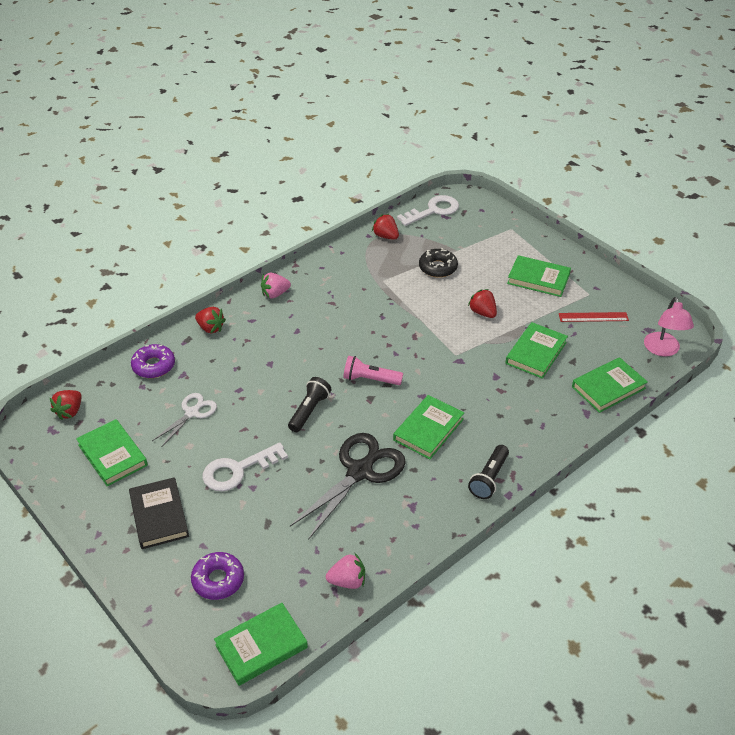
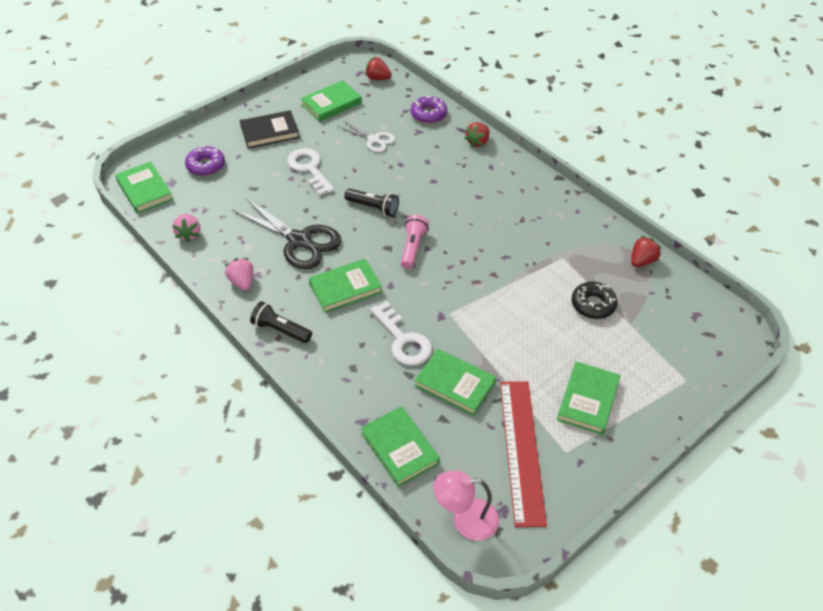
camera: 90 degrees right, 5 degrees up
(275, 294) = (530, 180): pink strawberry -> pink strawberry (242, 282)
(428, 429) = (345, 288): green book -> green book turned 60 degrees counterclockwise
(433, 211) = (703, 304): white key -> white key (403, 340)
(482, 312) = (519, 341): red strawberry -> none
(593, 317) = (522, 450): red ruler -> red ruler, size x1.93

